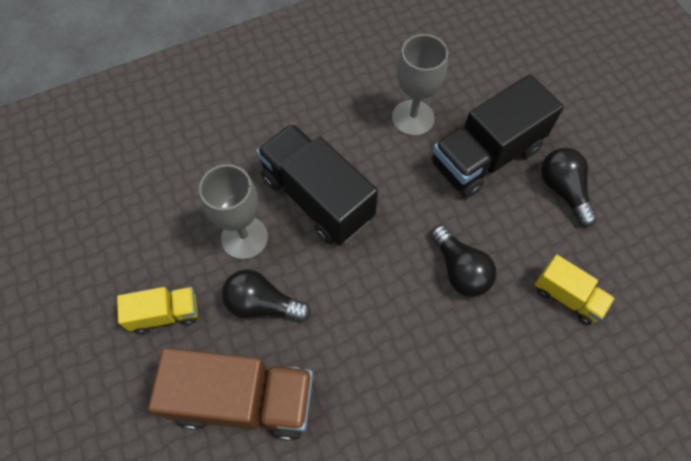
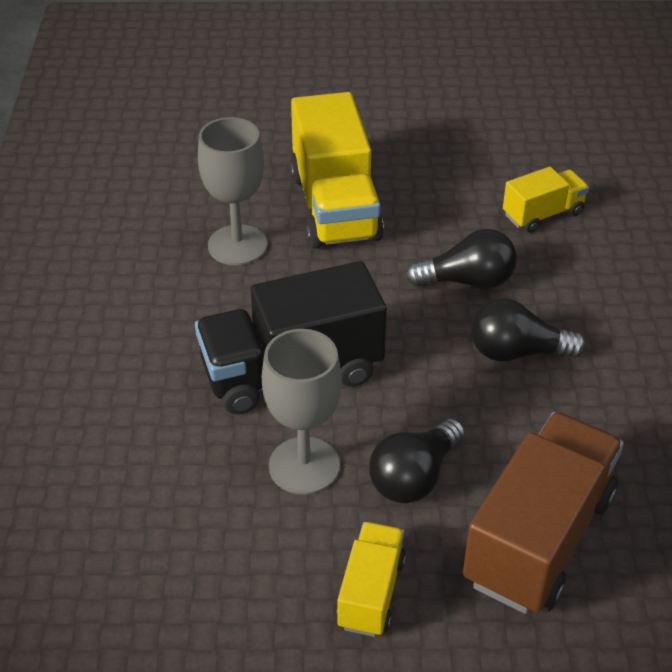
camera: 65 degrees left, 20 degrees down
(486, 156) = (334, 206): black truck -> yellow truck
(563, 190) = (417, 168): black light bulb -> black light bulb (516, 352)

